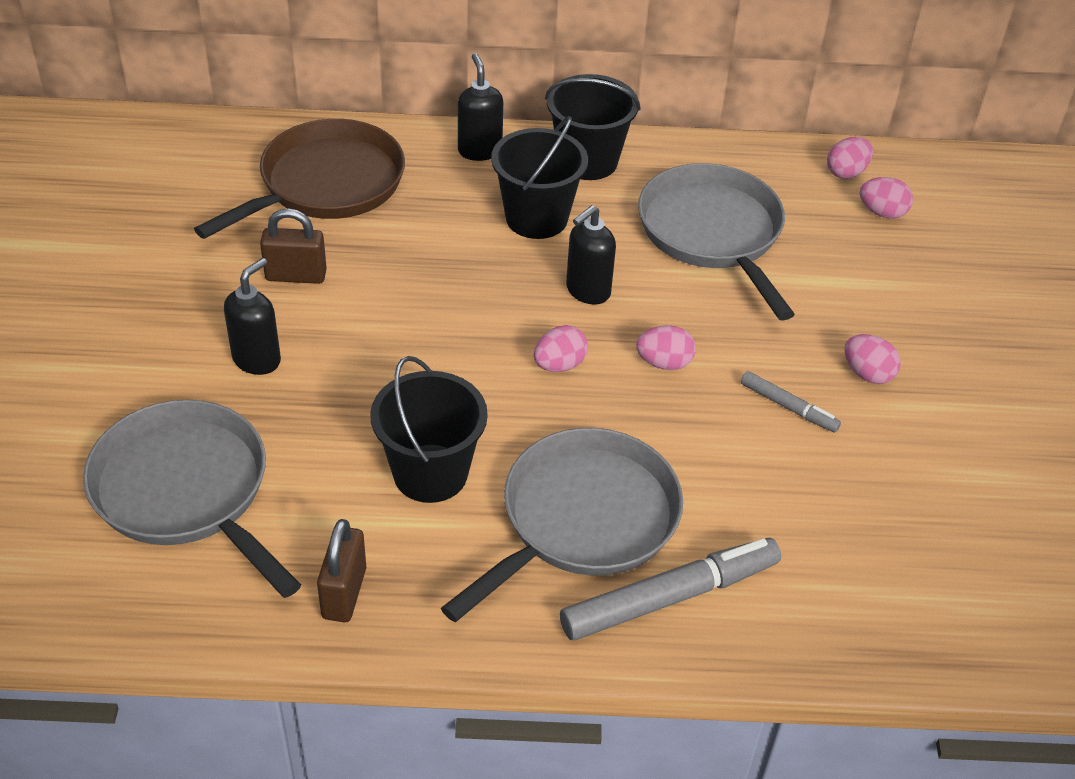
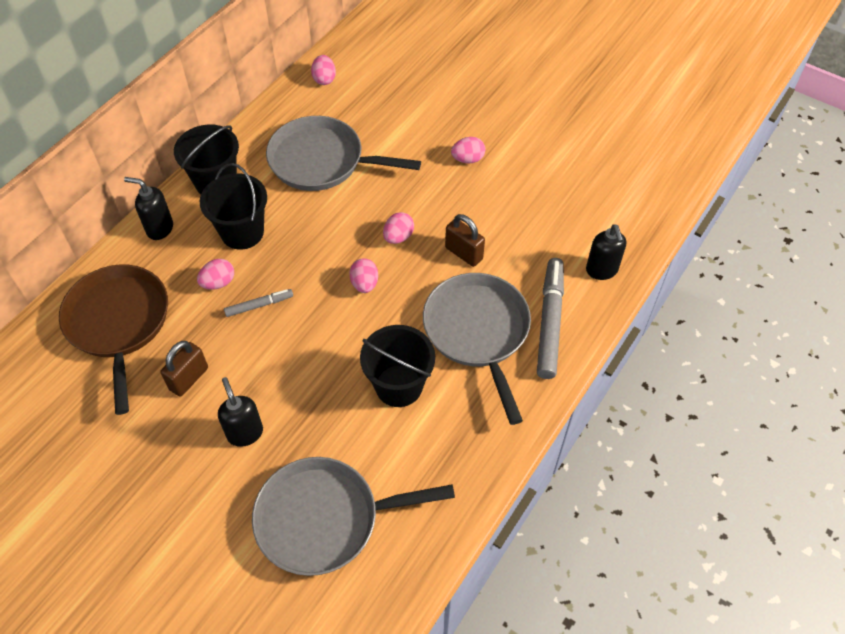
camera: 55 degrees left, 10 degrees up
(344, 593) = (454, 469): brown padlock -> brown padlock (463, 253)
(587, 291) = (319, 241): black soap dispenser -> black soap dispenser (601, 270)
(788, 407) = (466, 203): grey marker -> grey marker (259, 305)
(882, 212) = (365, 84): pink egg -> pink egg (218, 283)

